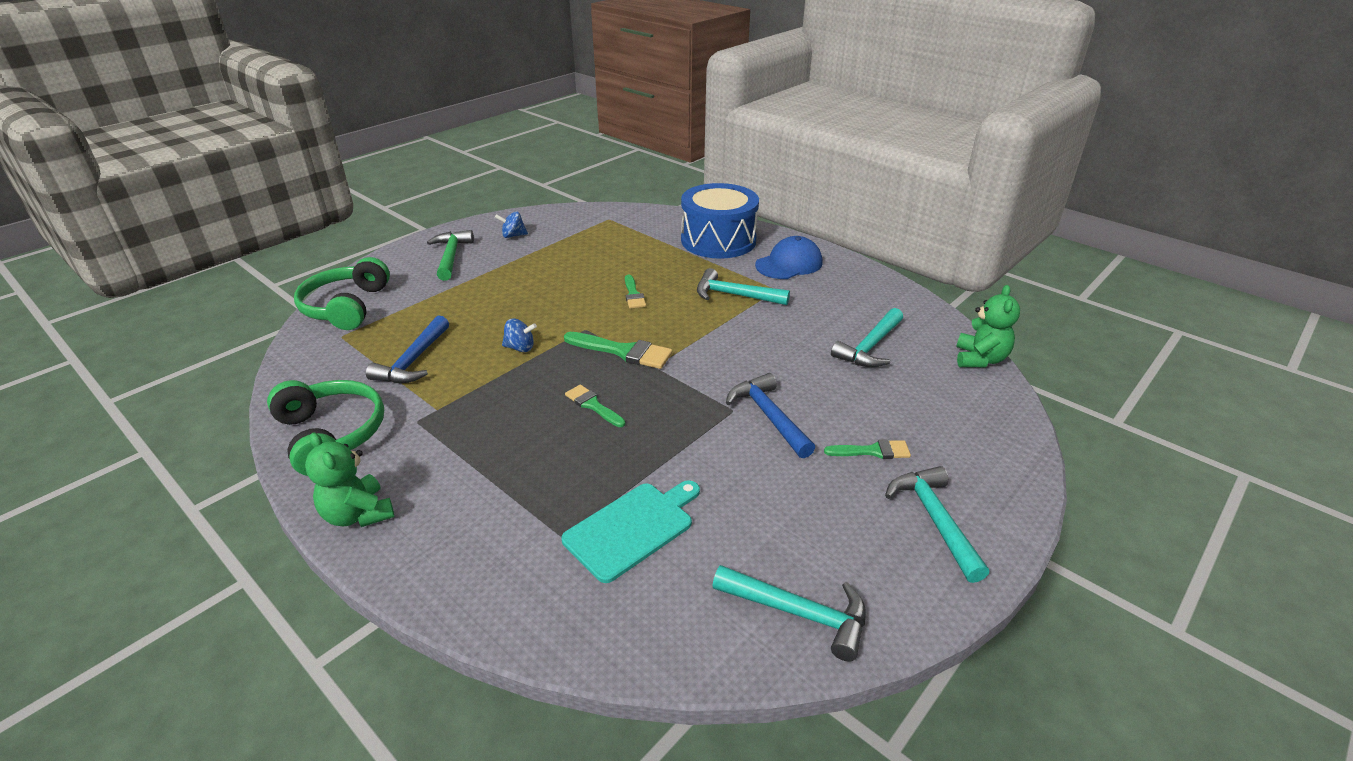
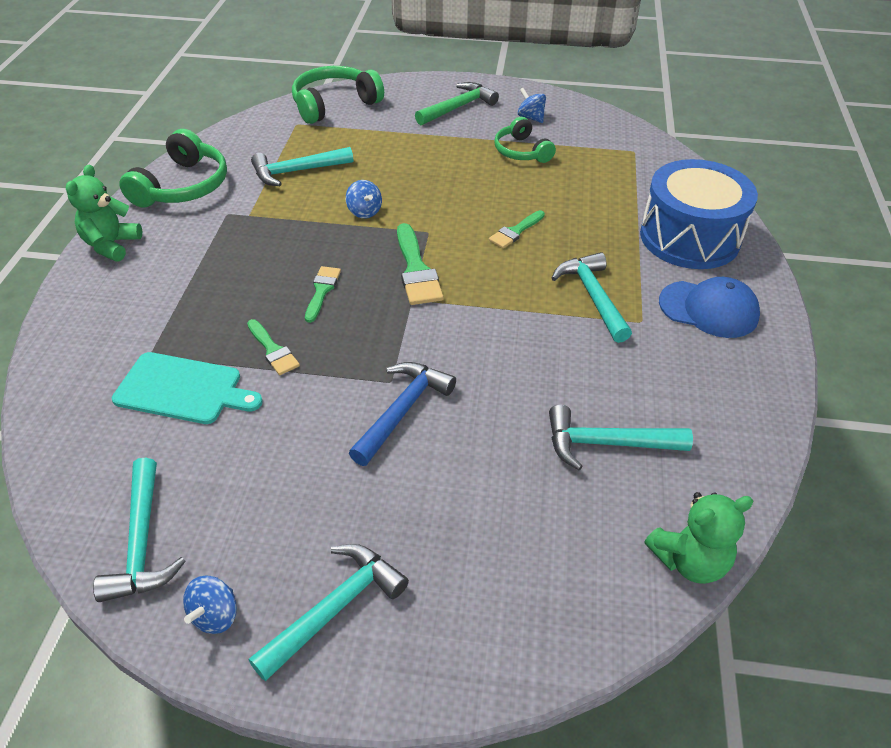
camera: 55 degrees right, 10 degrees up
(414, 361) = (297, 171): blue hammer -> turquoise hammer
(547, 255) = (521, 151): none -> green headphones
(872, 451) = (411, 515): green brush -> green brush (273, 350)
(905, 589) = (215, 615): none -> blue spinning top

